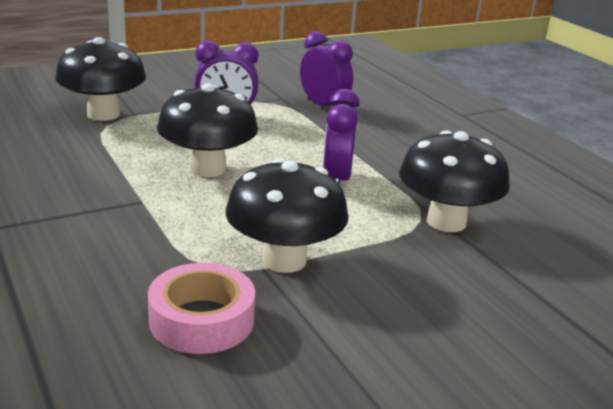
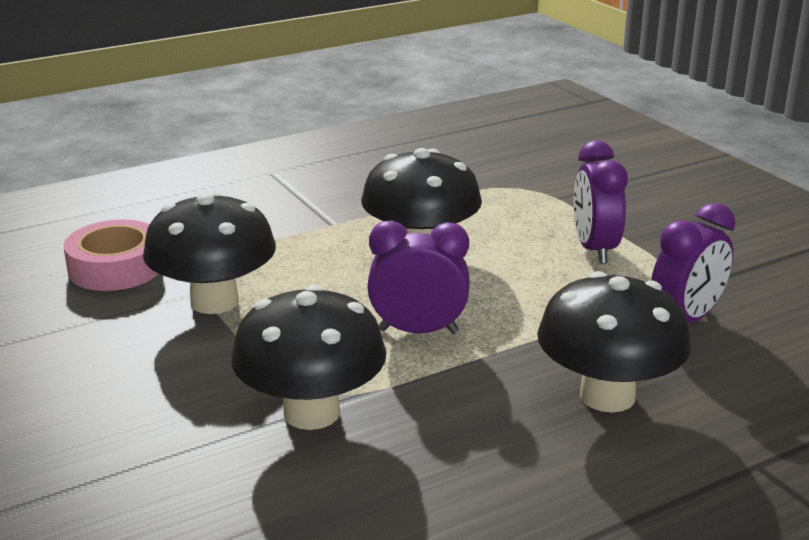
camera: 90 degrees right, 0 degrees up
(103, 114) = (547, 182): black mushroom -> black mushroom (607, 396)

